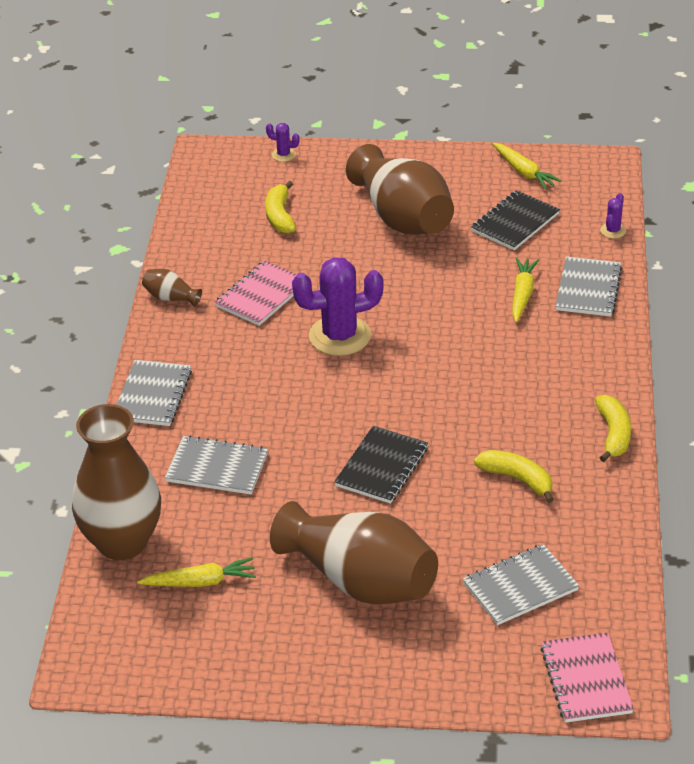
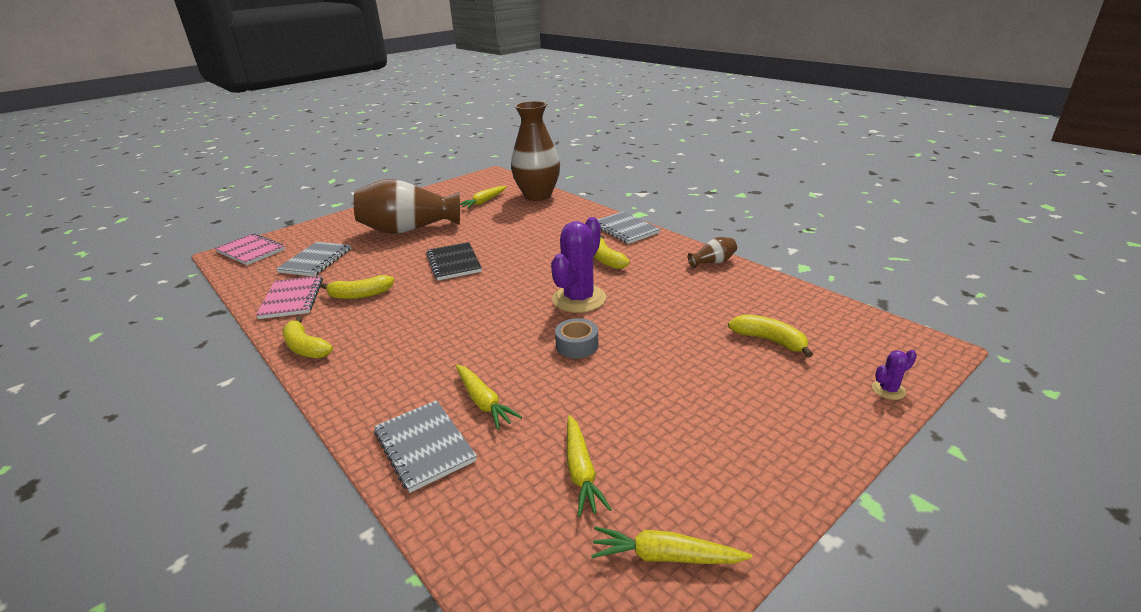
camera: 135 degrees right, 10 degrees down
(217, 468) = (541, 226): grey notebook -> none
(245, 365) = (605, 260): none -> yellow banana
(261, 295) = (668, 291): pink notebook -> pink notebook (292, 299)
(403, 218) = (685, 402): brown vase -> none
(406, 295) = (577, 345): none -> grey tape
(515, 222) = (581, 471): black notebook -> yellow carrot
(613, 231) = (460, 542): purple cactus -> none

